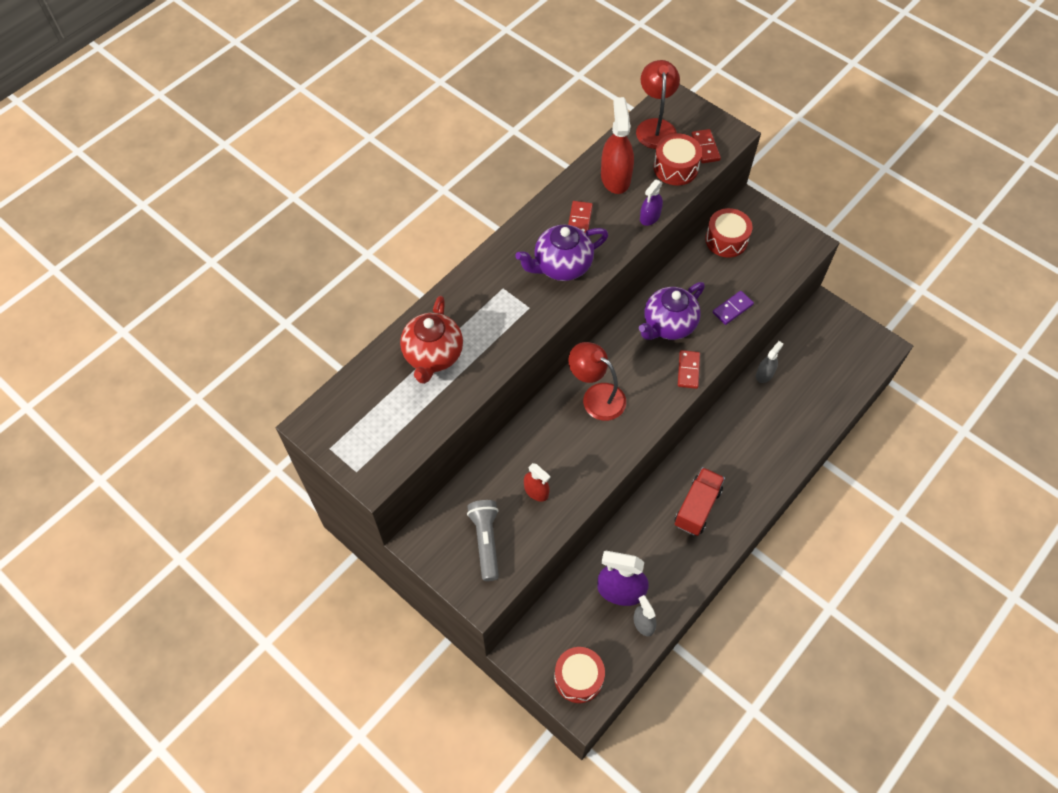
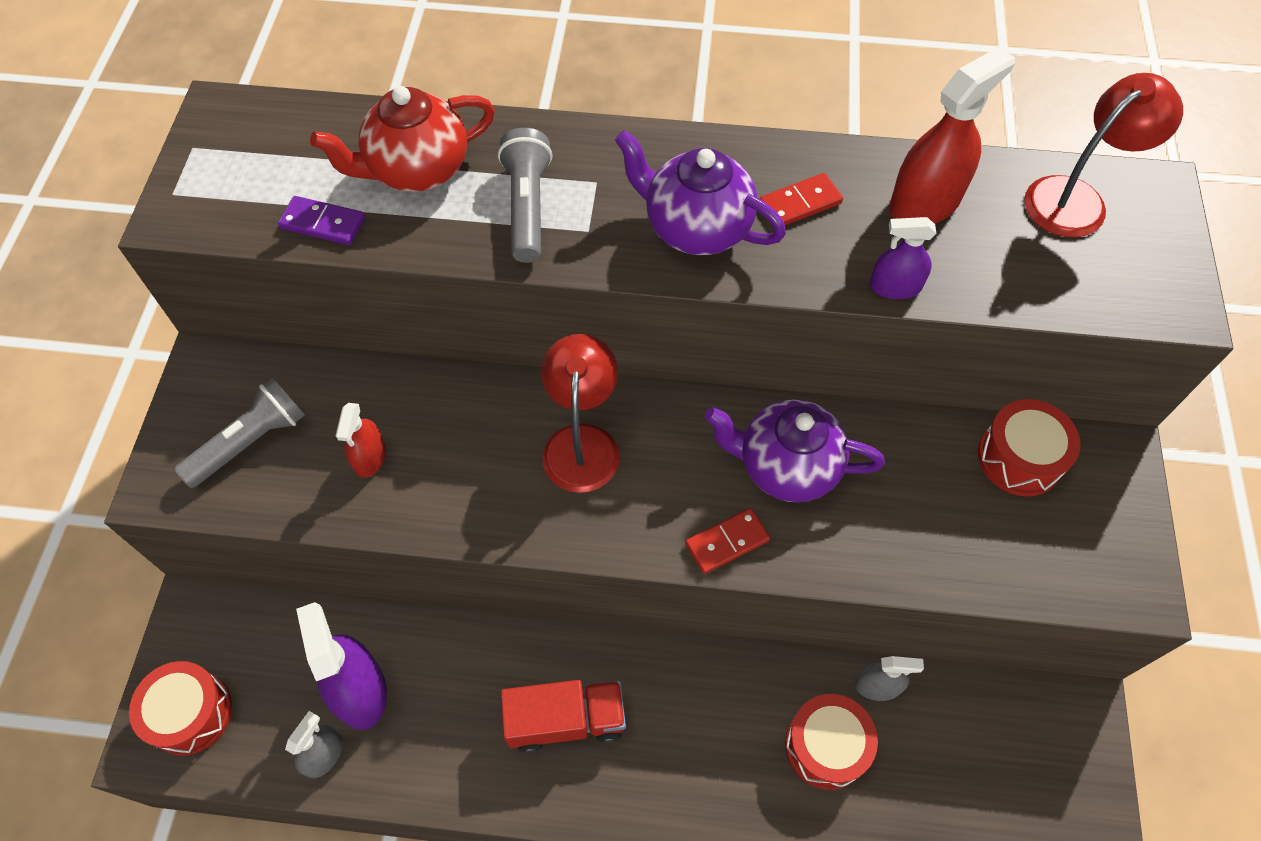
camera: 55 degrees right, 0 degrees up
(495, 323) = (527, 207): none -> grey flashlight
(675, 168) = (1026, 268): red drum -> red drum (826, 746)
(705, 148) = (1111, 286): red domino -> none
(732, 309) = (897, 542): purple domino -> purple domino (322, 223)

